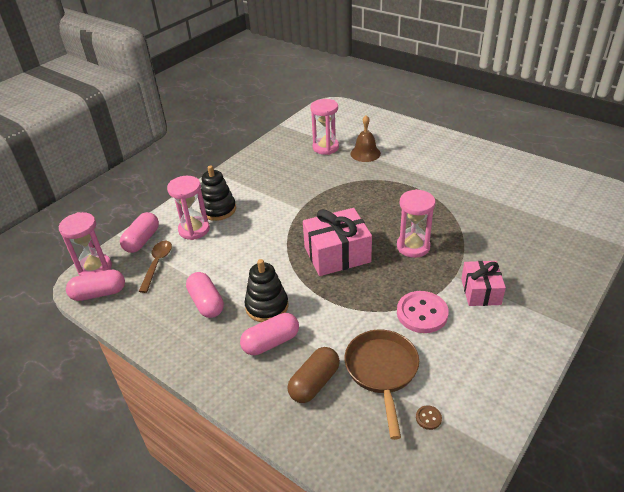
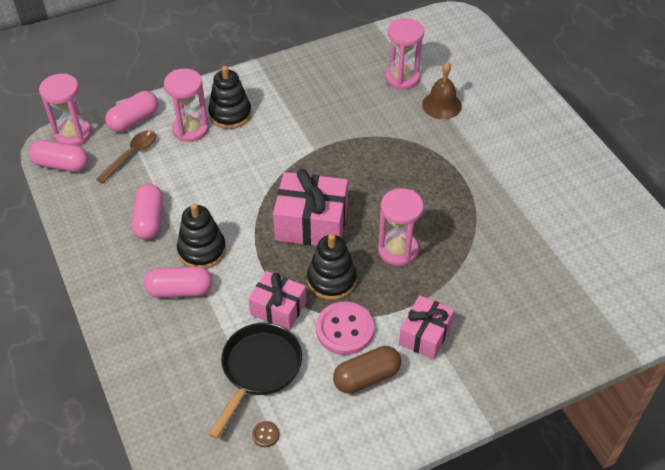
camera: 25 degrees right, 10 degrees up
(314, 383) = (190, 350): brown capsule -> brown capsule (366, 377)
(360, 321) = (278, 308): none -> pink gift
(382, 371) = (259, 370): brown pan -> black pan
(383, 285) = (331, 280): none -> black stacking toy

